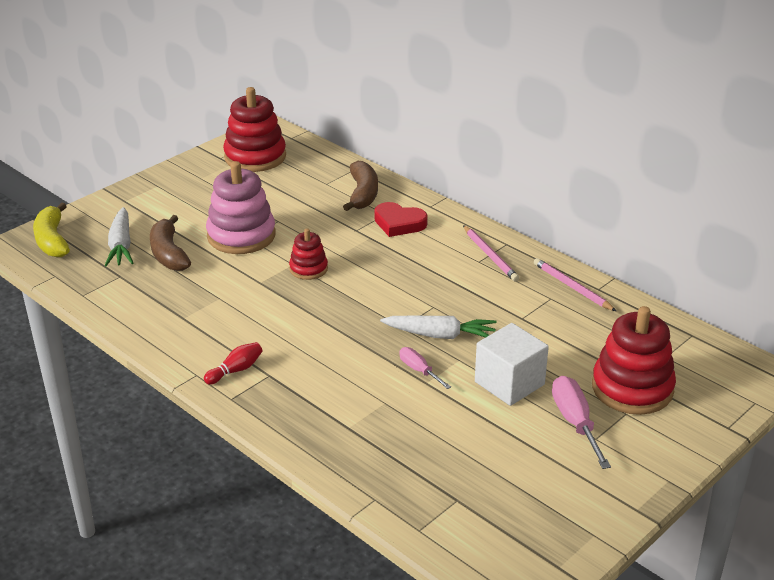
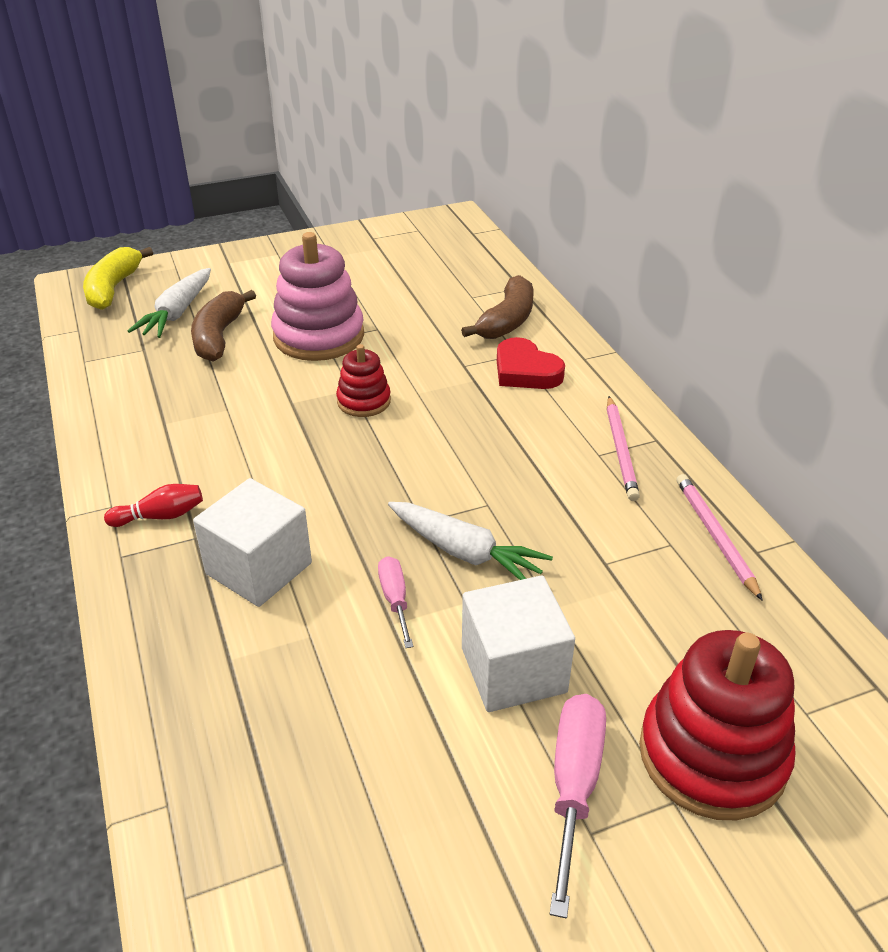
camera: 25 degrees right, 5 degrees up
(255, 157) = (413, 246): red stacking toy -> none
(325, 379) = (259, 568): none -> white cube

